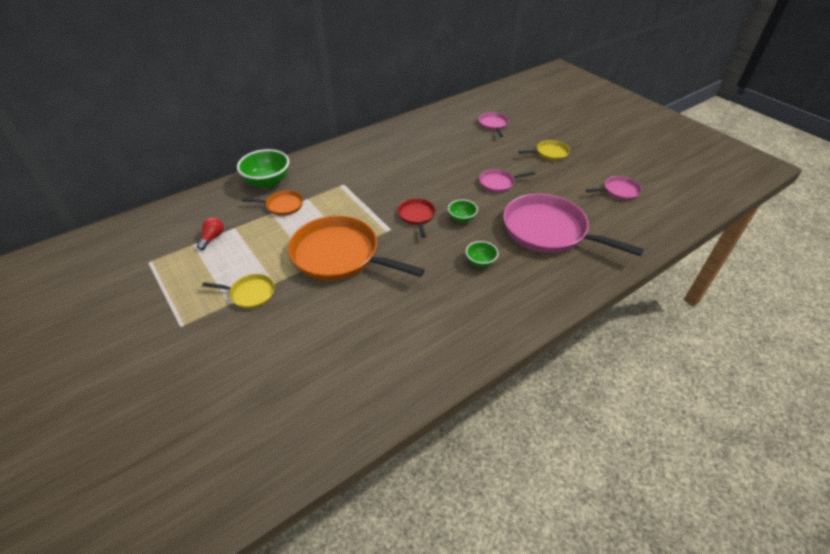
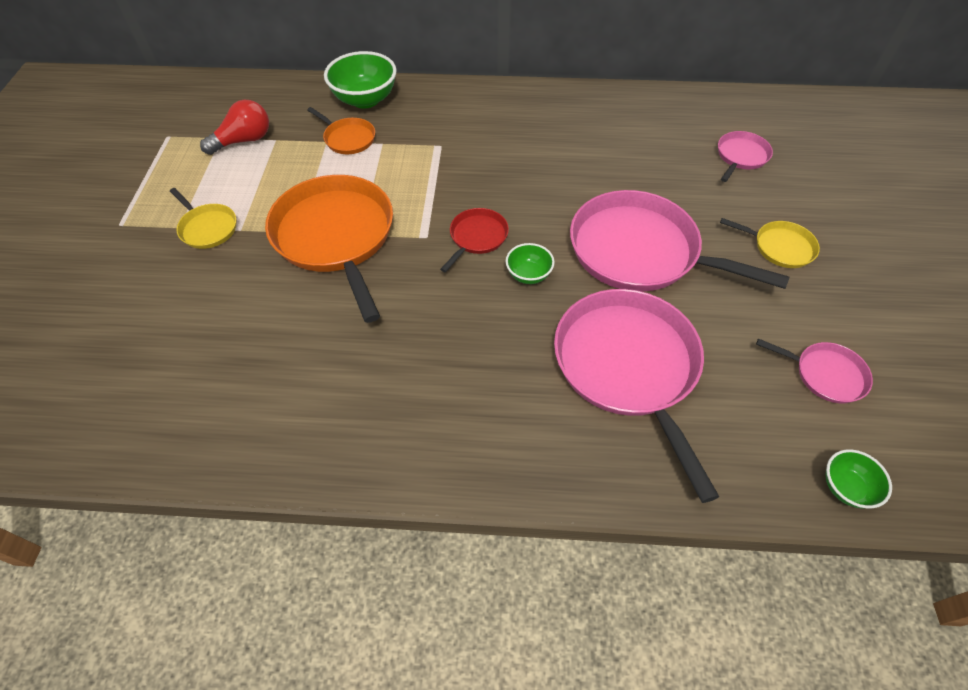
camera: 40 degrees right, 10 degrees up
(212, 238) = (244, 140): red light bulb -> red light bulb, size x1.50
(480, 262) = (481, 351): green bowl -> green bowl (846, 487)
(498, 183) = (640, 251): pink pan -> pink pan, size x2.14

